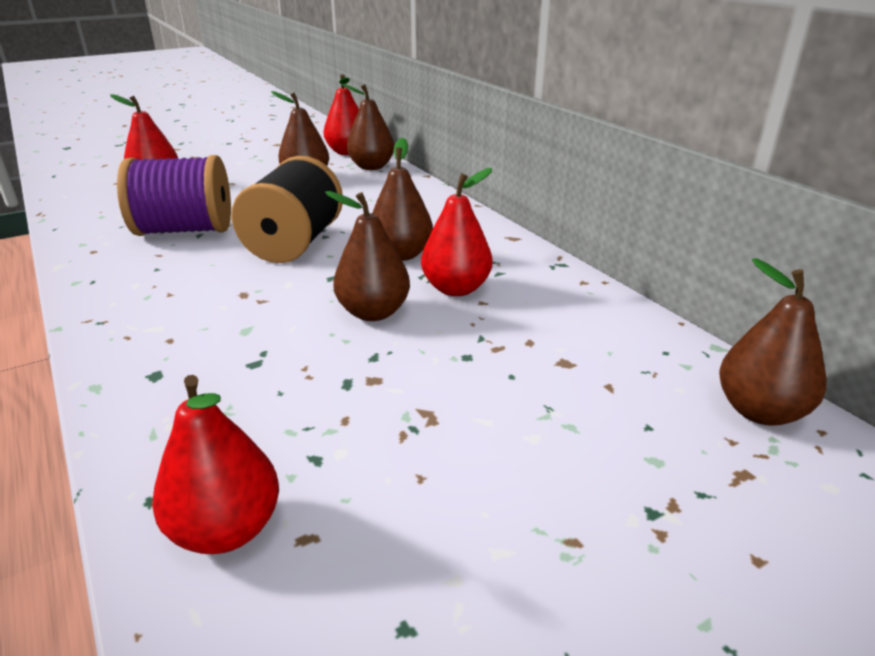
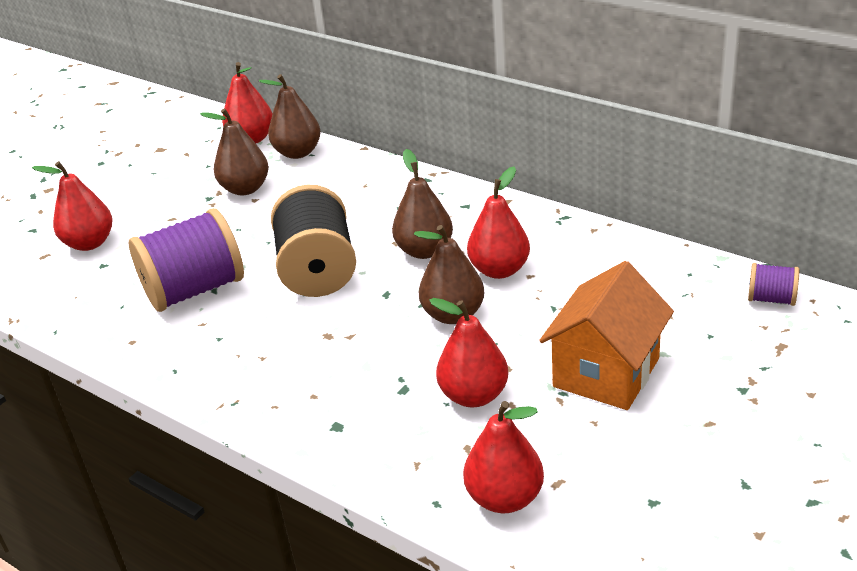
camera: 20 degrees left, 5 degrees up
(315, 394) = (474, 395): none -> red pear
(483, 424) = (606, 372): none -> orange house
(760, 411) = (771, 299): brown pear -> purple spool

